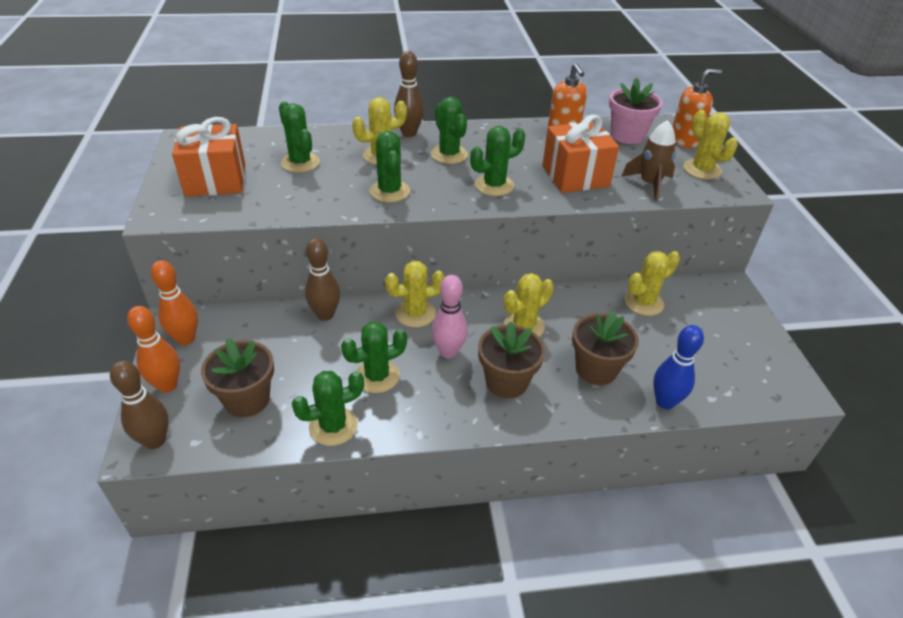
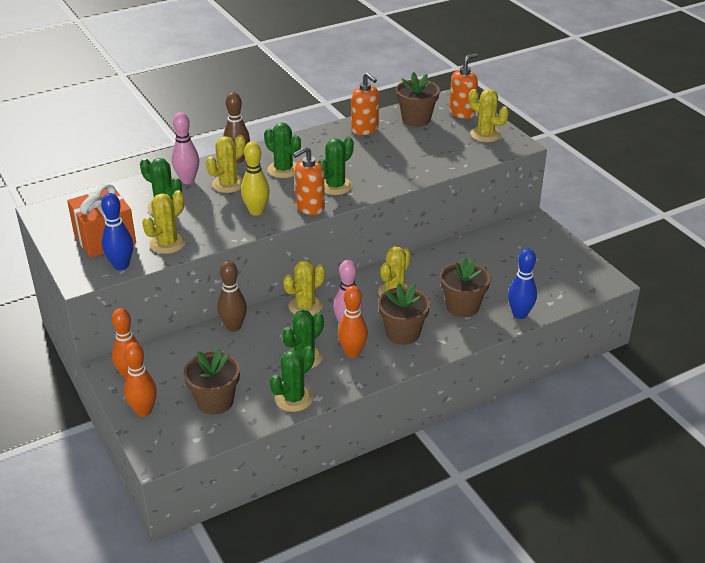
camera: 20 degrees left, 5 degrees down
(155, 440) = (165, 447): brown bowling pin -> none
(207, 213) = (121, 265): none -> blue bowling pin
(343, 142) = (187, 180): none -> pink bowling pin
(389, 191) = (256, 211): green cactus -> yellow bowling pin
(434, 388) = (352, 353): none -> orange bowling pin
(450, 202) = (310, 208): none -> orange soap dispenser
(575, 176) = (393, 163): orange gift -> none
(627, 135) = (416, 119): pink flower pot -> brown flower pot
(644, 302) = (475, 250): yellow cactus -> yellow cactus (167, 243)
(649, 184) = (452, 156): brown rocket -> none

